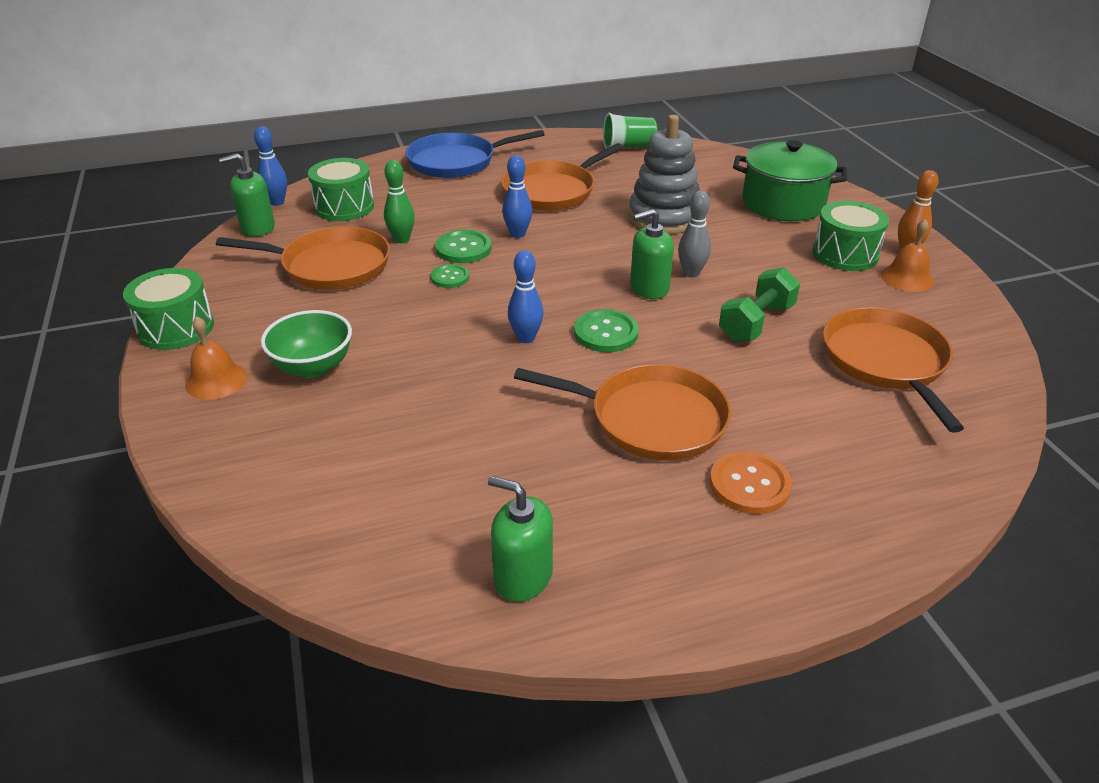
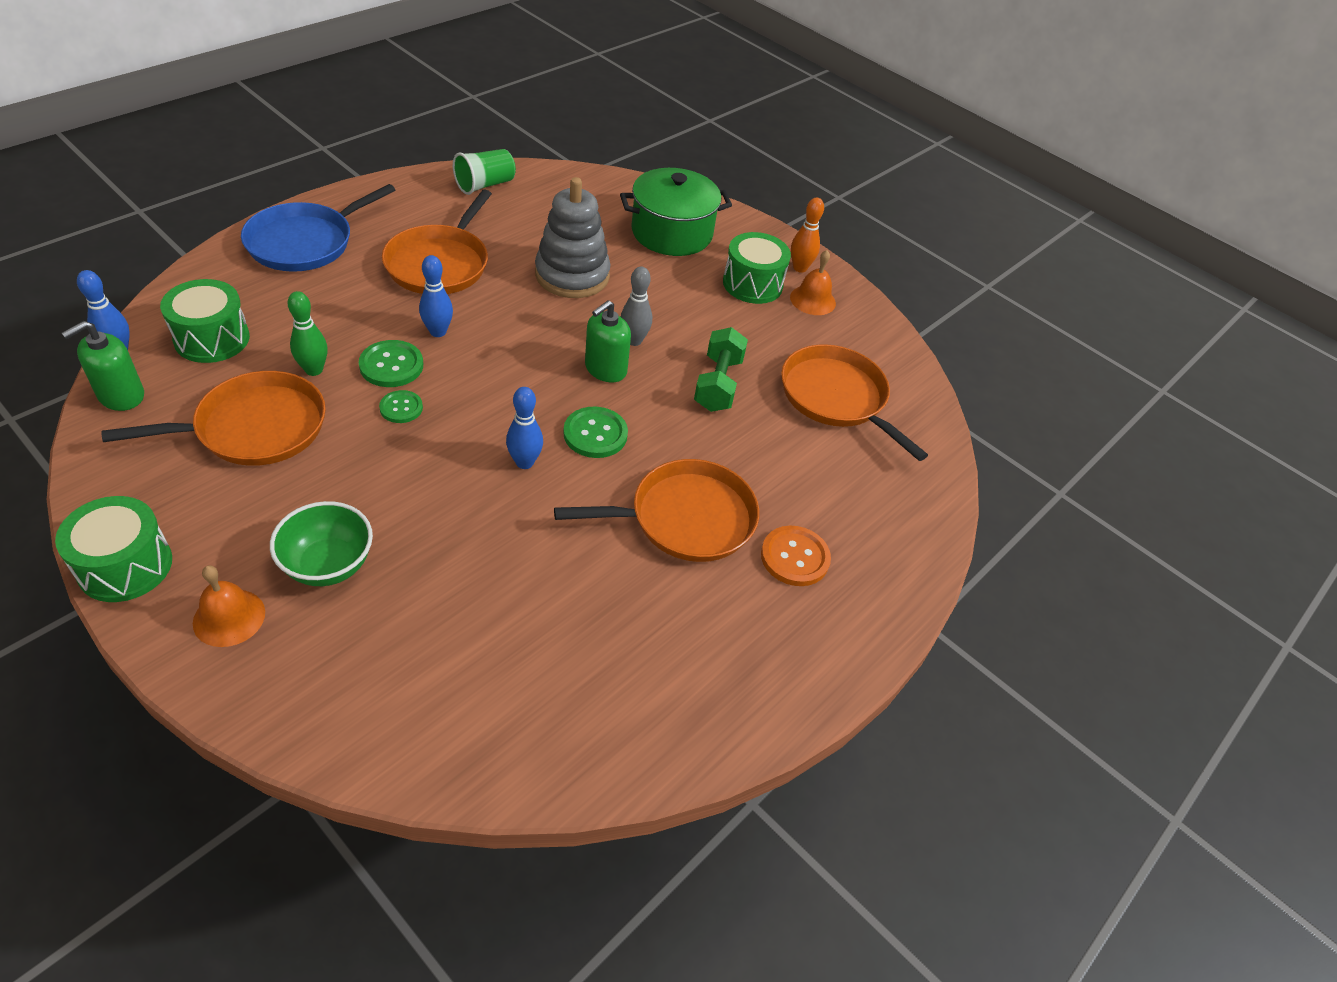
camera: 35 degrees left, 10 degrees up
(523, 576) = (670, 715): green soap dispenser -> none

